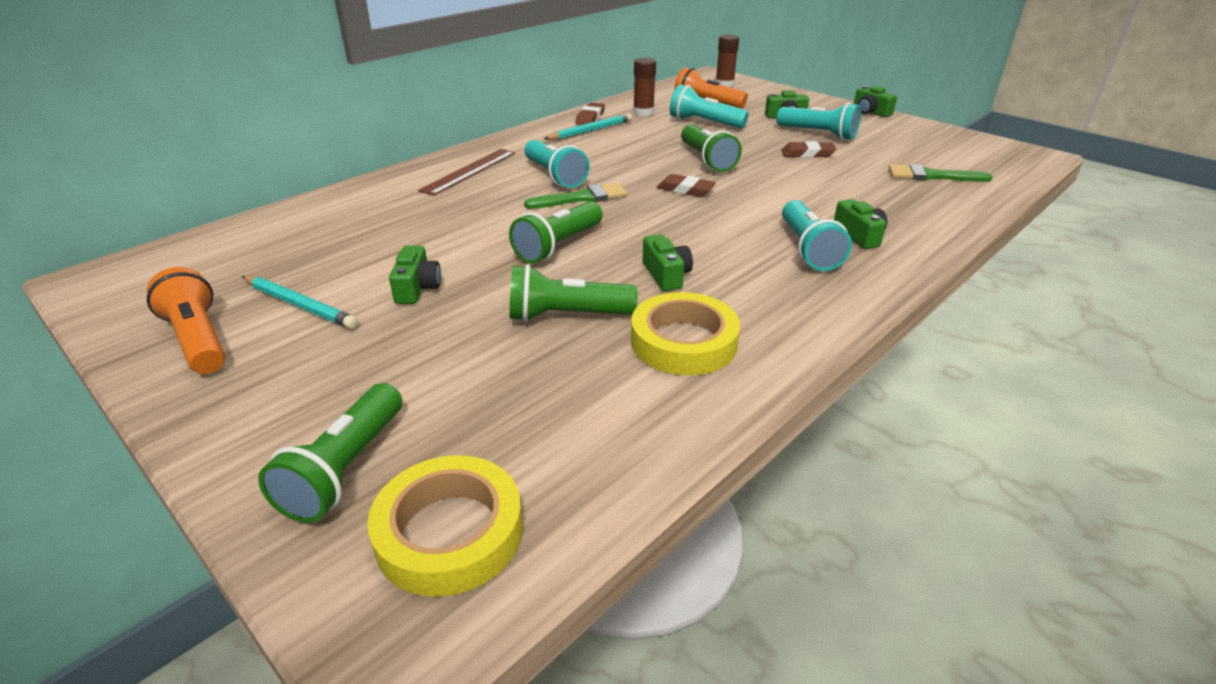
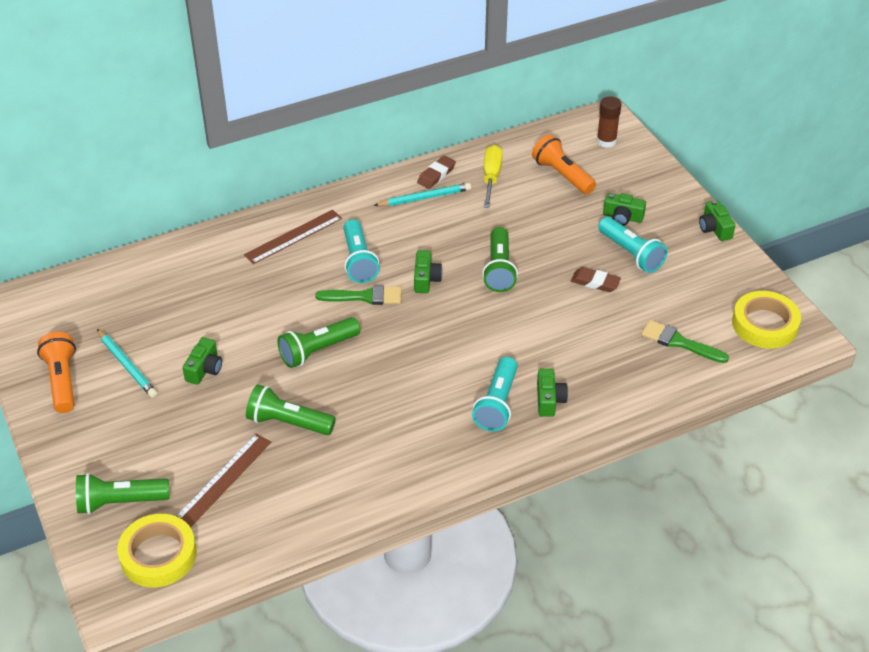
camera: 20 degrees right, 10 degrees up
(344, 469) = (120, 502): green flashlight -> green flashlight turned 45 degrees clockwise
(511, 397) = (224, 479): none -> brown ruler
(643, 112) = (491, 177): brown glue stick -> yellow screwdriver
(666, 275) = (376, 402): green camera -> green camera (426, 279)
(683, 342) = (349, 467): yellow tape -> yellow tape (765, 324)
(685, 190) = (453, 307): brown eraser -> none
(704, 123) = (537, 209): turquoise flashlight -> none

